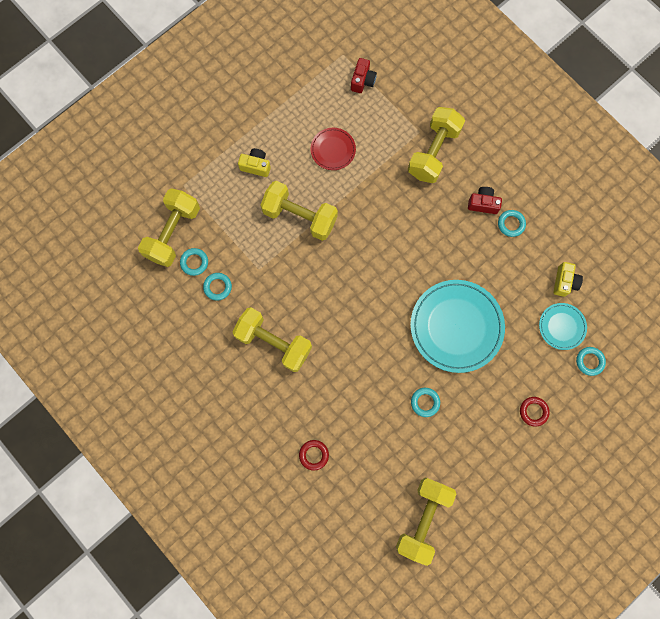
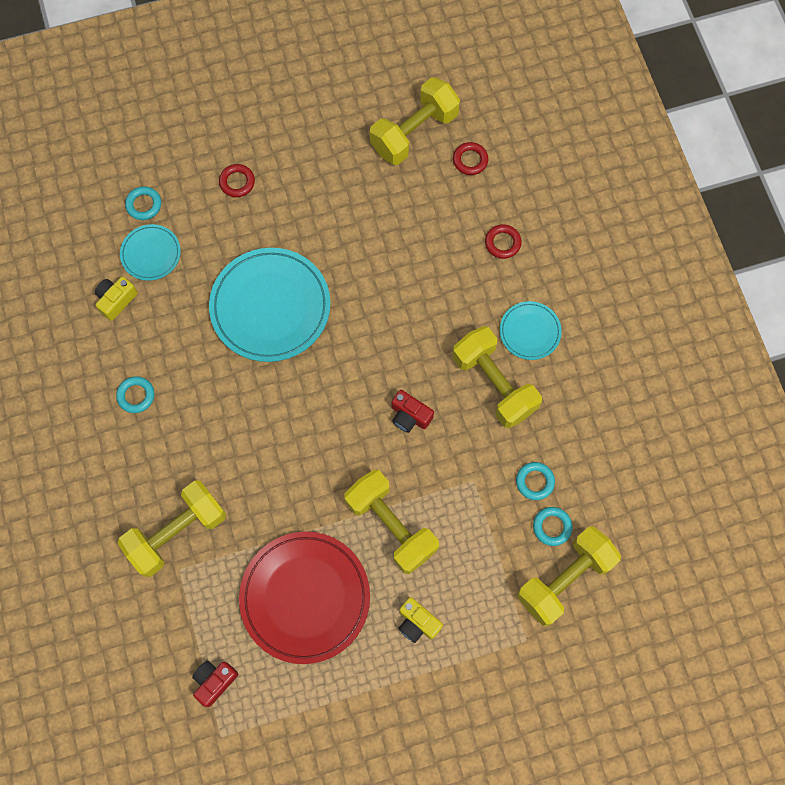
camera: 155 degrees left, 5 degrees down
(264, 393) = (530, 331): none -> turquoise plate
(333, 150) = (305, 597): red plate -> red plate, size x1.97
(369, 514) = (470, 160): none -> red ring
(425, 402) = (351, 243): turquoise ring -> none
(483, 204) = (154, 436): red camera -> red camera (410, 416)

